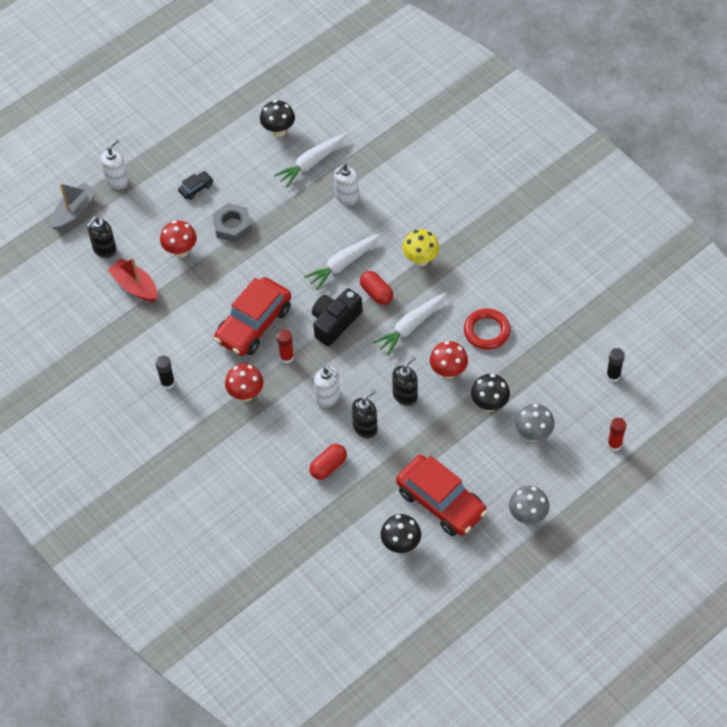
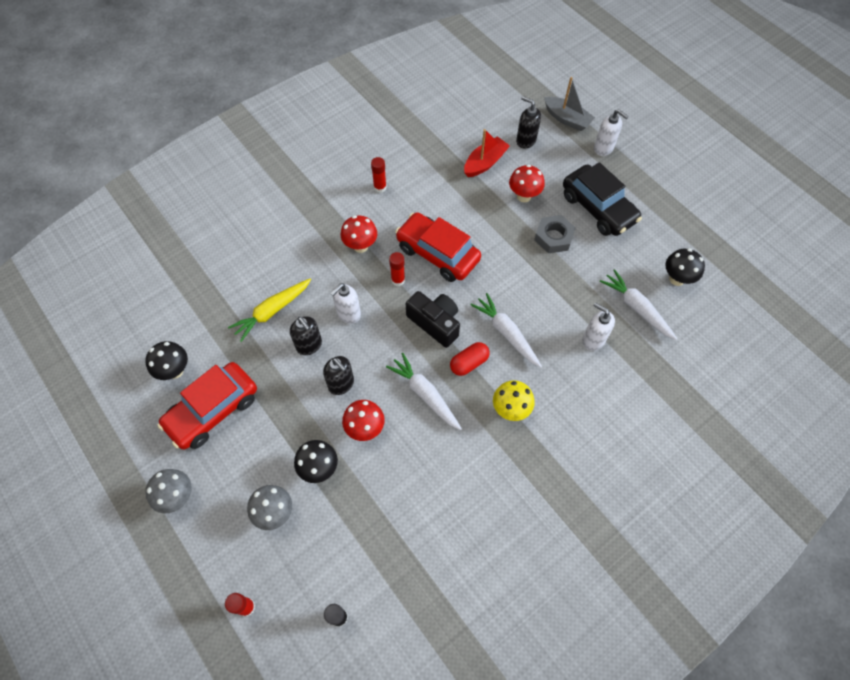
camera: 90 degrees right, 5 degrees up
(167, 383) = (380, 187): black glue stick -> red glue stick
(196, 188) = (598, 208): black car -> black car, size x2.38
(328, 466) = (272, 311): red capsule -> yellow carrot
(486, 331) = (413, 473): red ring -> none

